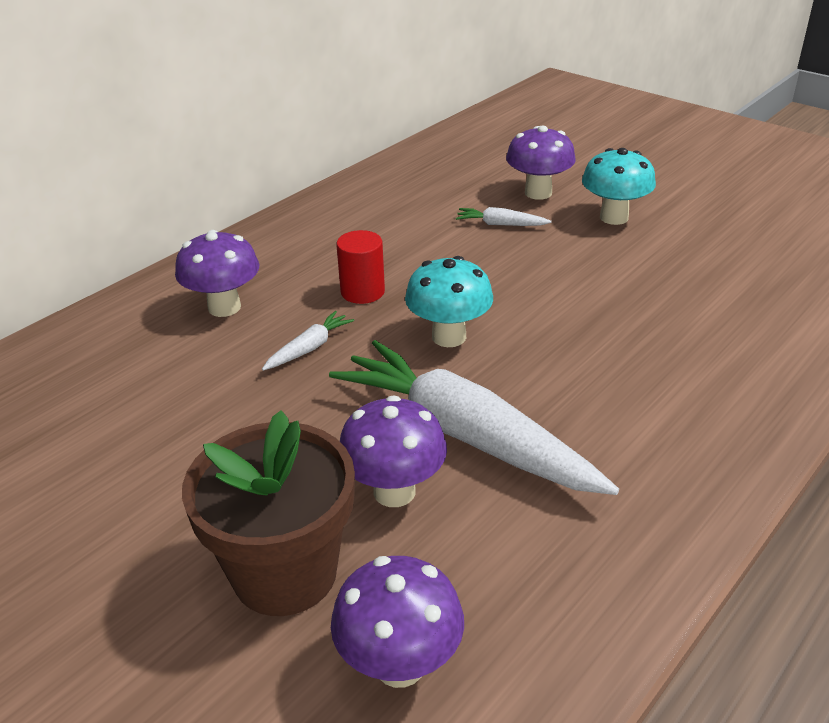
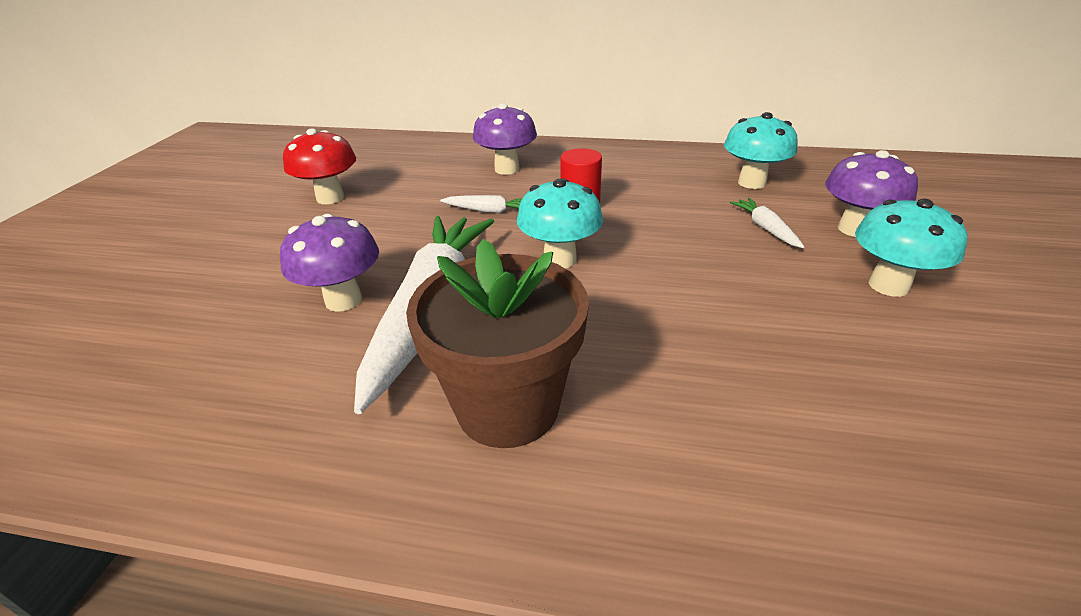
camera: 60 degrees right, 0 degrees up
(124, 460) = (330, 198): none -> red mushroom
(285, 573) = (242, 286): brown flower pot -> brown flower pot (507, 406)
(400, 664) = (154, 365): purple mushroom -> none
(424, 196) = (752, 183): none -> turquoise mushroom

